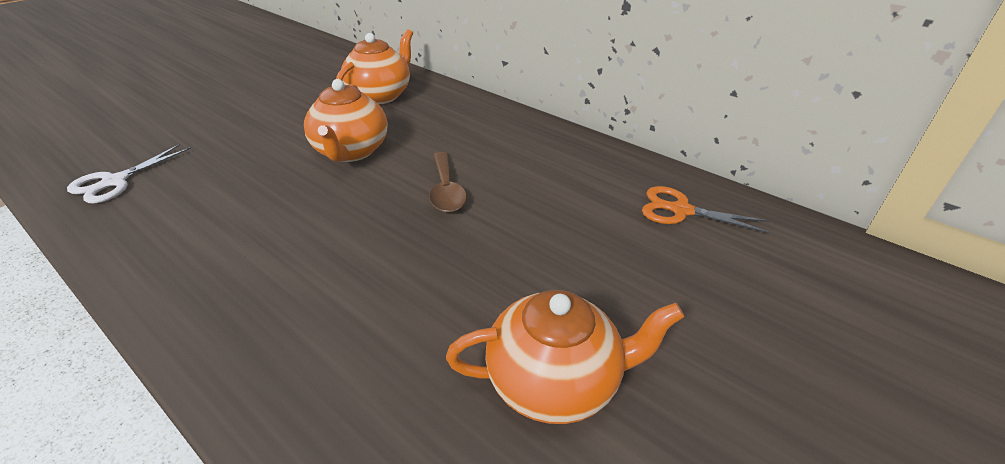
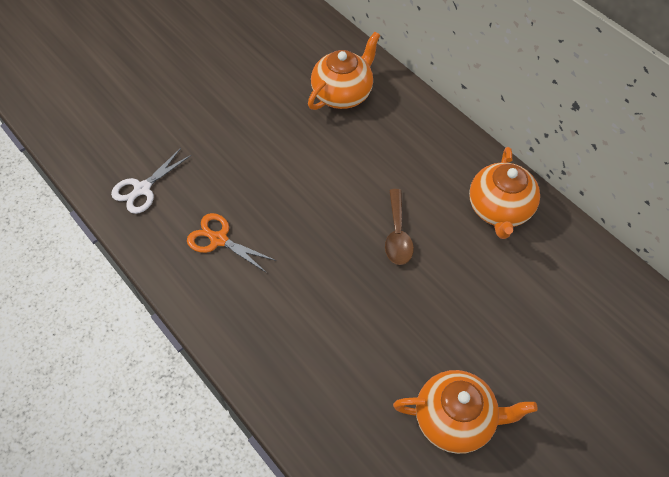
camera: 10 degrees right, 20 degrees up
(351, 152) = (320, 175): orange teapot -> orange teapot (499, 210)
(681, 210) = (581, 284): orange scissors -> orange scissors (219, 239)

